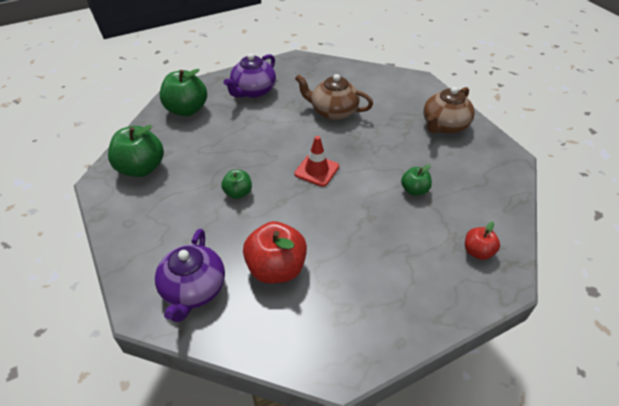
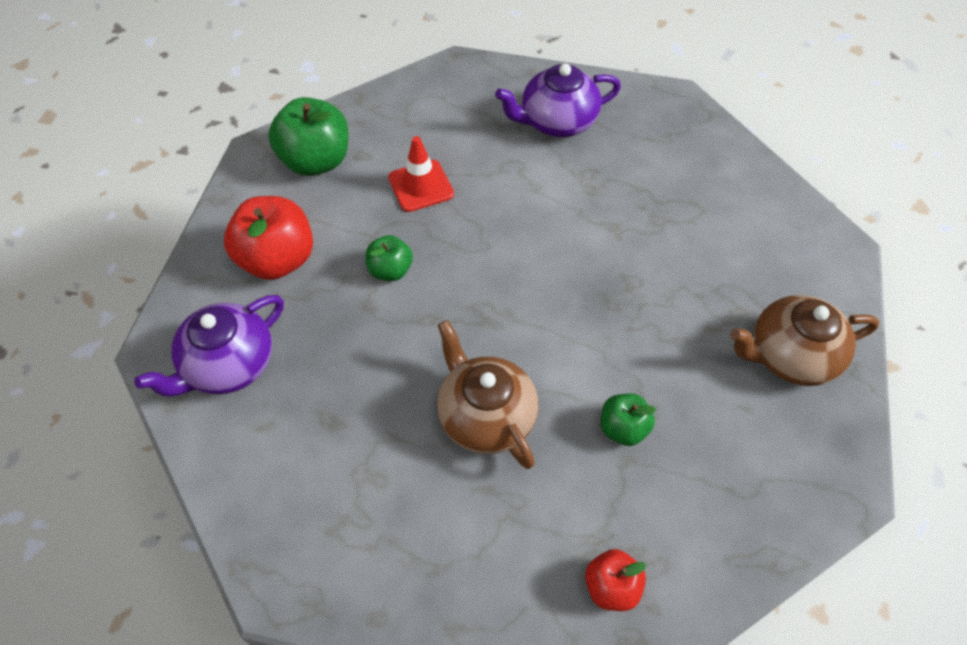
camera: 40 degrees right, 10 degrees up
(187, 110) = (443, 103): green apple -> none
(276, 268) = (336, 407): red apple -> red apple (277, 260)
(316, 170) = (519, 303): red traffic cone -> red traffic cone (421, 186)
(333, 111) = (637, 223): brown teapot -> brown teapot (485, 416)

